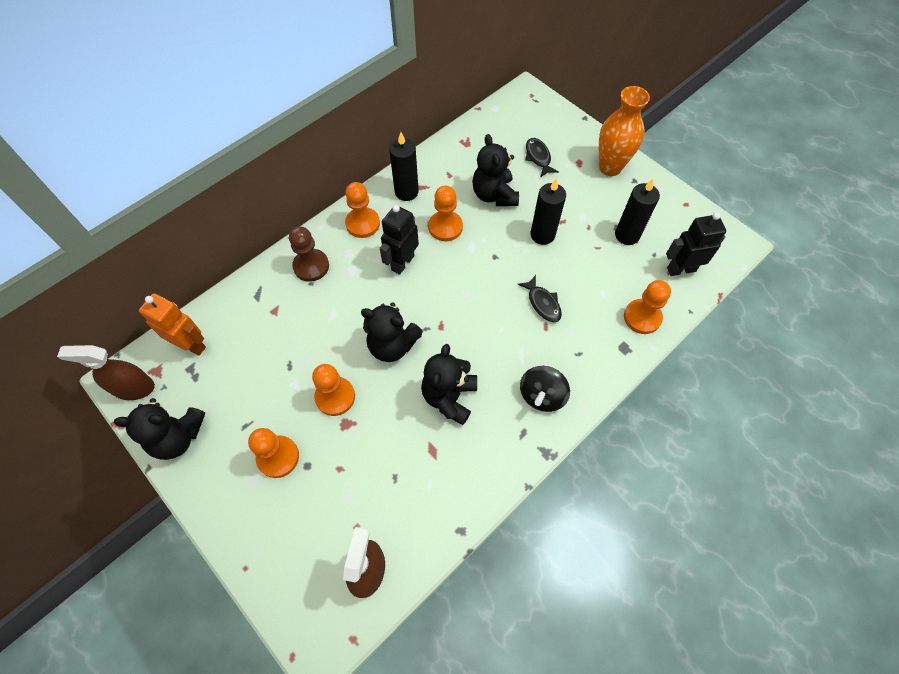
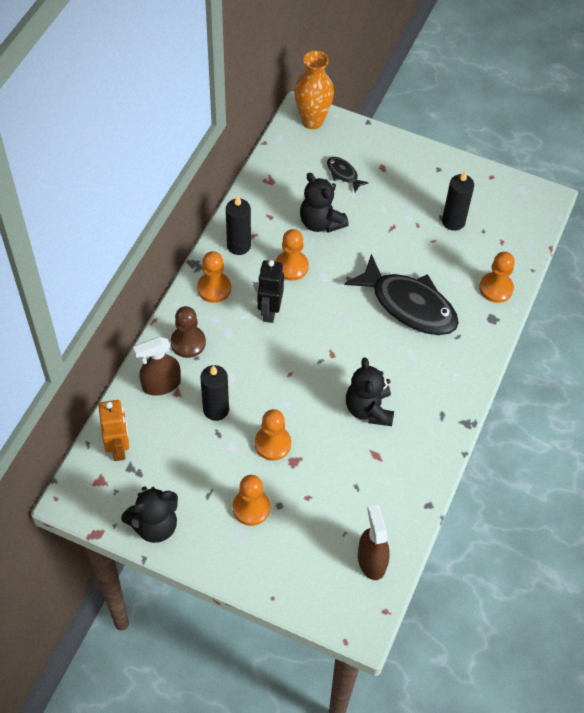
camera: 25 degrees left, 5 degrees down
(133, 387) = (88, 502): brown spray bottle -> brown spray bottle (161, 384)
(191, 345) = (119, 448): orange robot -> orange robot turned 75 degrees clockwise
(392, 345) = (298, 385): black teddy bear -> none
(542, 235) = (381, 245): black candle -> black candle (216, 409)
(542, 303) = (409, 305): black fish -> black fish, size x2.27
(542, 395) = (443, 380): black spinning top -> none
(610, 167) = (412, 163): orange vase -> orange vase (312, 121)
(681, 269) = (510, 237): black robot -> none

